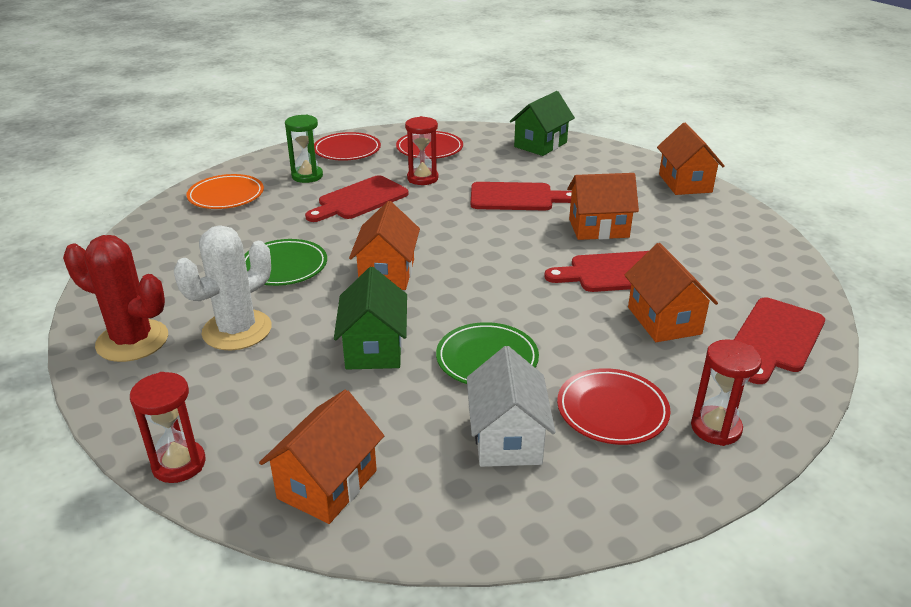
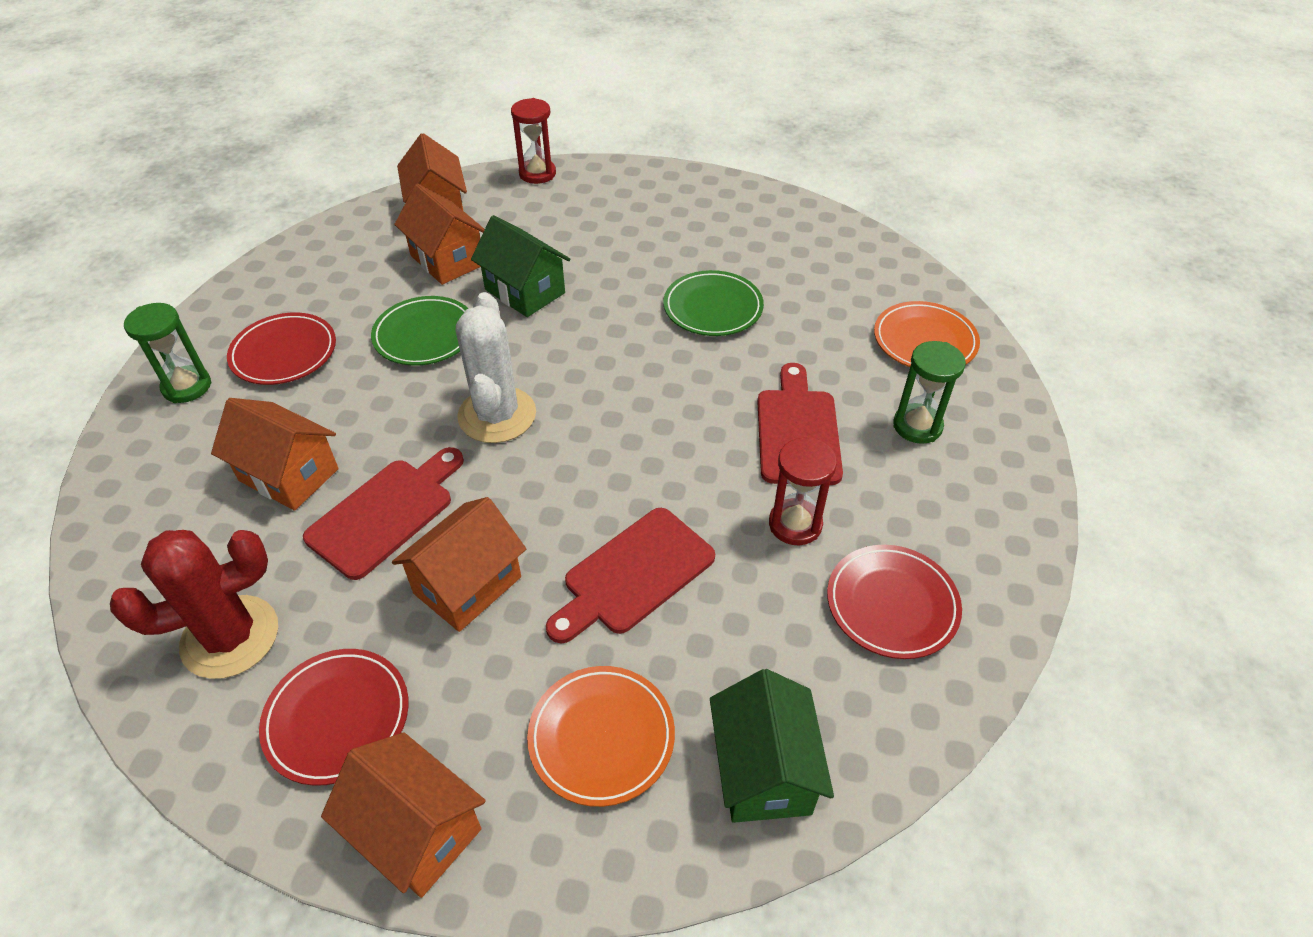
camera: 135 degrees right, 15 degrees up
(132, 341) = (698, 199): red cactus -> red cactus (230, 637)
(237, 330) = (645, 244): white cactus -> white cactus (497, 415)
(347, 150) = (974, 510): red plate -> red plate (337, 718)
(387, 273) = (616, 359): orange house -> orange house (447, 260)
(507, 438) = (350, 291): white house -> none
(589, 171) = (601, 737): none -> orange plate
(716, 428) = (187, 387): red hourglass -> green hourglass
(776, 338) = (151, 526): red cutting board -> none

